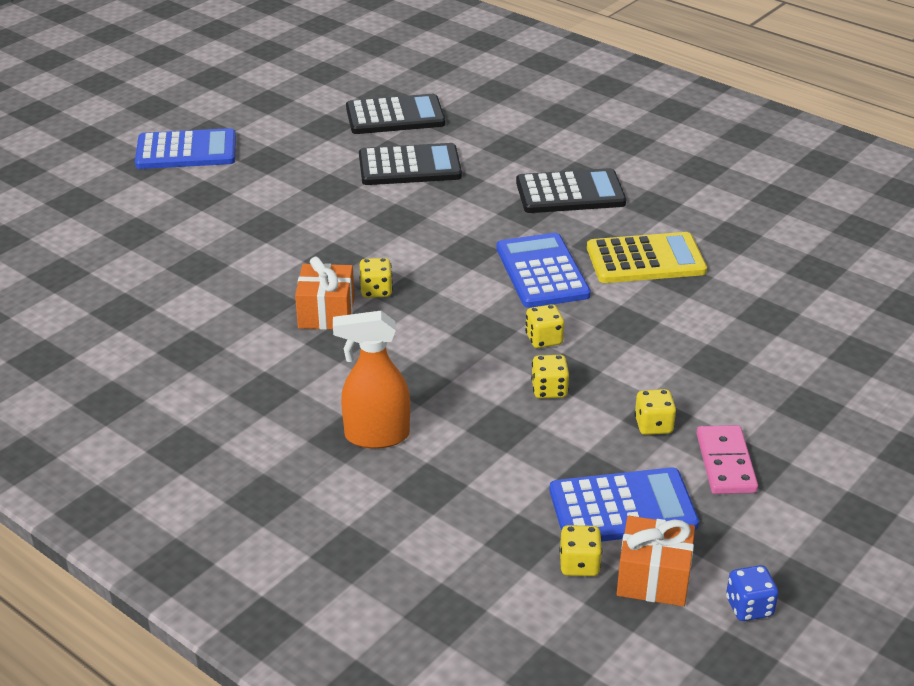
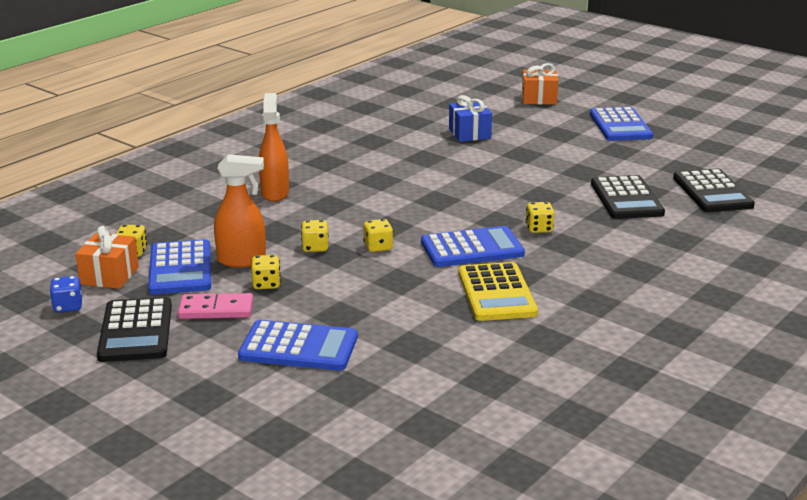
camera: 90 degrees right, 10 degrees down
(184, 263) = (469, 133): none -> blue gift
(326, 313) = (412, 175): orange gift -> orange gift (539, 99)
(376, 291) = (440, 190): yellow dice -> yellow dice (539, 229)
(570, 193) = (603, 263): black calculator -> black calculator (136, 331)
(592, 451) = (242, 260): none -> orange spray bottle
(793, 391) = (298, 347): none -> blue calculator

